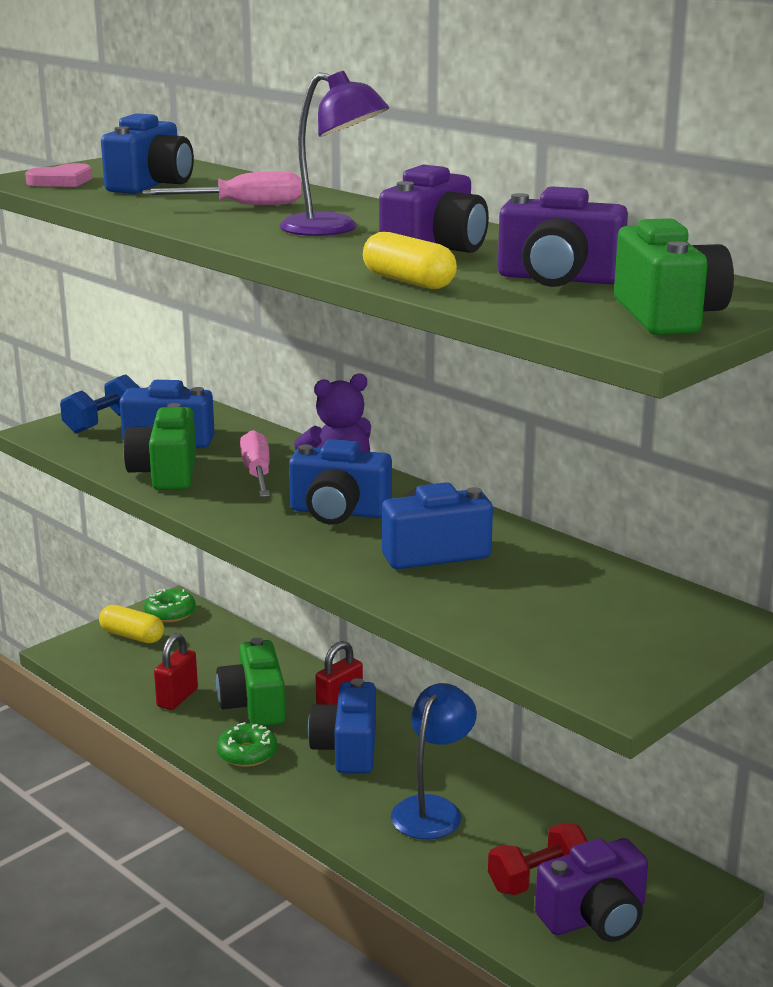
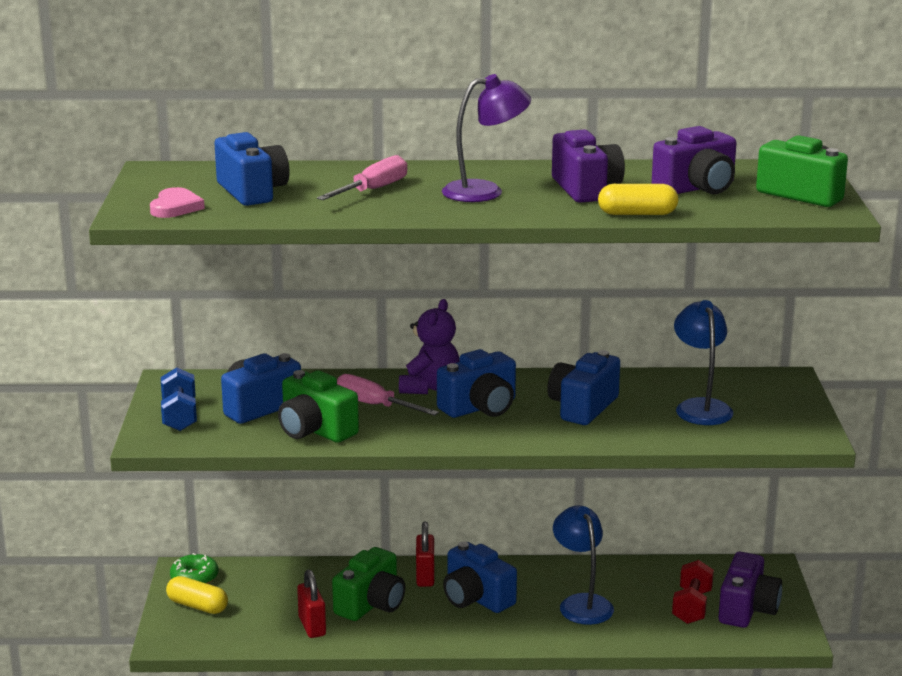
camera: 45 degrees left, 0 degrees up
(132, 636) = (197, 606): yellow capsule -> yellow capsule turned 45 degrees clockwise
(247, 753) = (423, 633): green donut -> none
(254, 705) = (371, 604): green camera -> green camera turned 90 degrees counterclockwise
(557, 605) = (700, 407): none -> blue lamp

